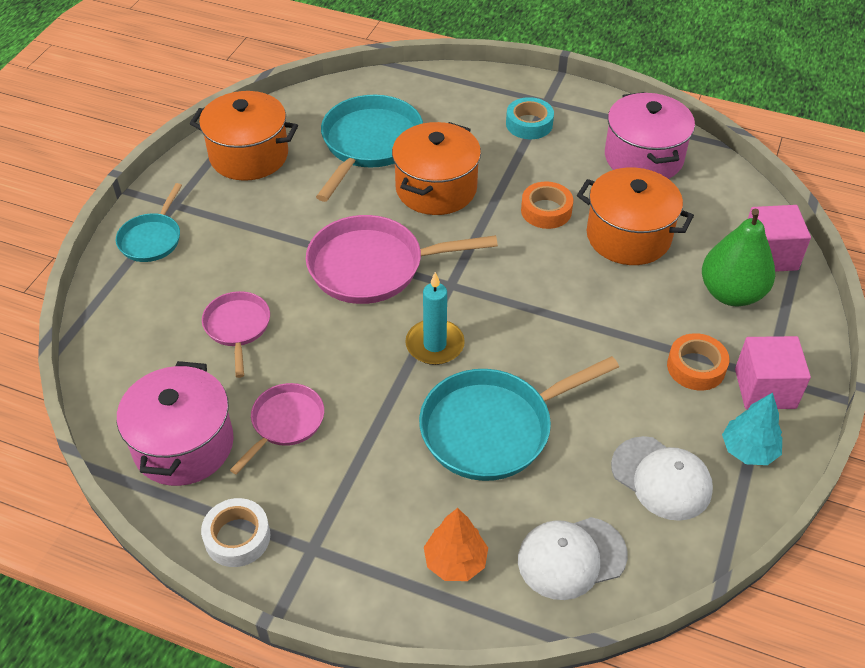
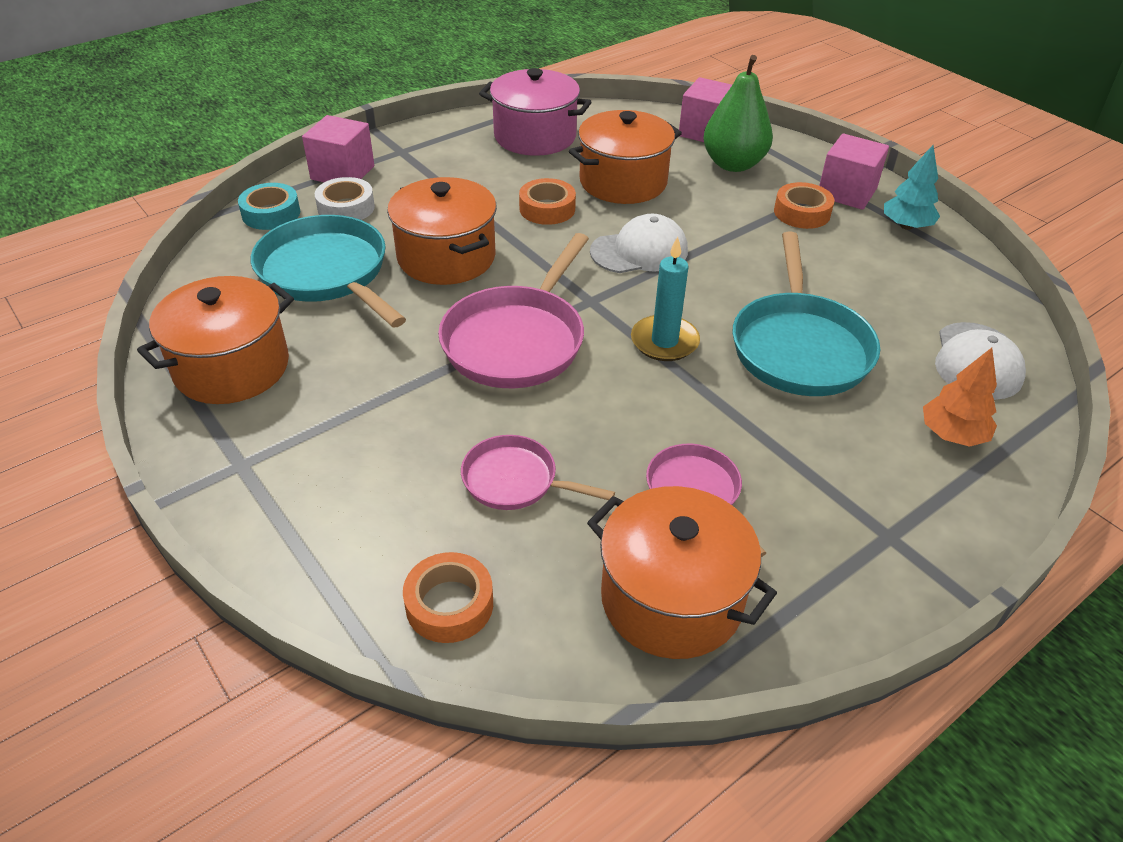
camera: 60 degrees left, 5 degrees down
(123, 344) = (449, 604): none -> orange tape
(152, 239) = (281, 508): turquoise pan -> none
(183, 445) = (671, 599): pink pot -> orange pot
(237, 537) = (844, 596): white tape -> white tape (346, 208)
(489, 89) = (342, 173): none -> pink cube
(529, 124) = (420, 172): turquoise tape -> turquoise tape (271, 213)
(661, 478) = (912, 278): white cap -> white cap (639, 251)

